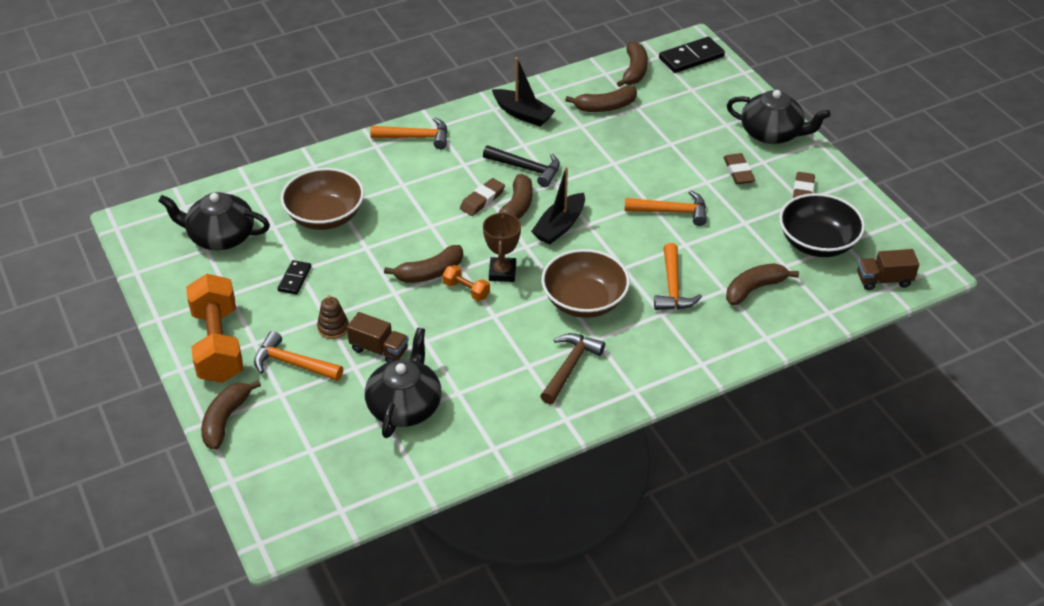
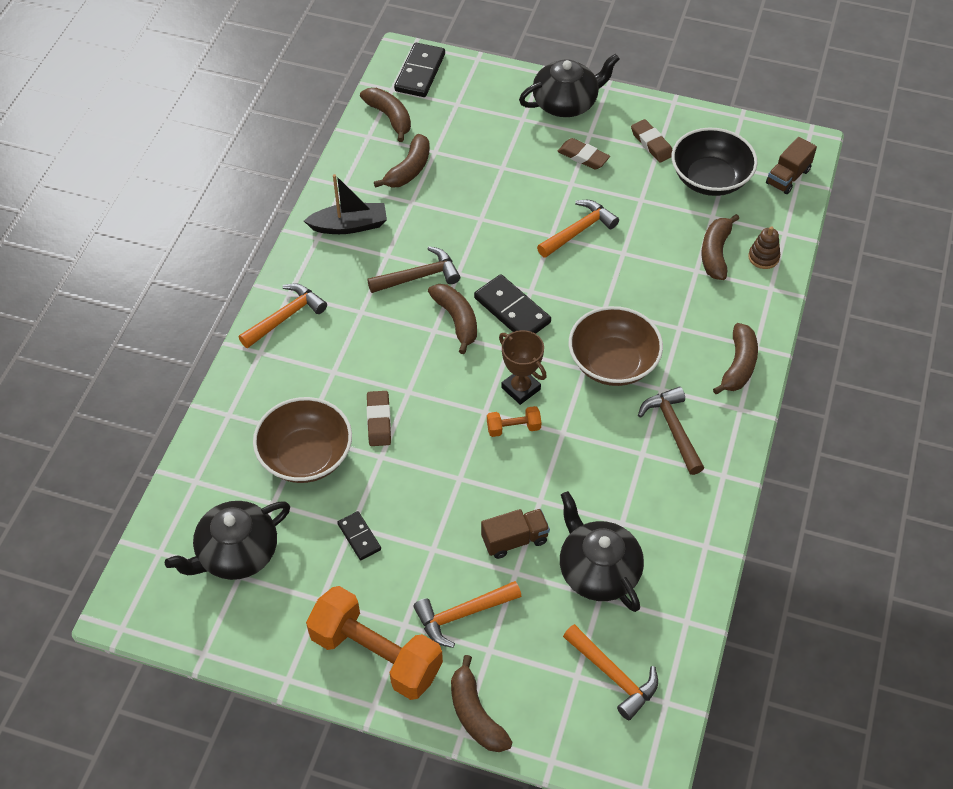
camera: 45 degrees left, 10 degrees up
(333, 328) = (452, 553): brown stacking toy -> brown stacking toy (763, 257)
(430, 273) = (464, 436): brown banana -> brown banana (738, 365)
(482, 200) = (420, 334): brown eraser -> brown eraser (379, 421)
(527, 169) = (419, 276): black hammer -> brown hammer
(559, 226) = (512, 310): black boat -> black domino
(673, 287) = (660, 298): orange hammer -> orange hammer (614, 676)

